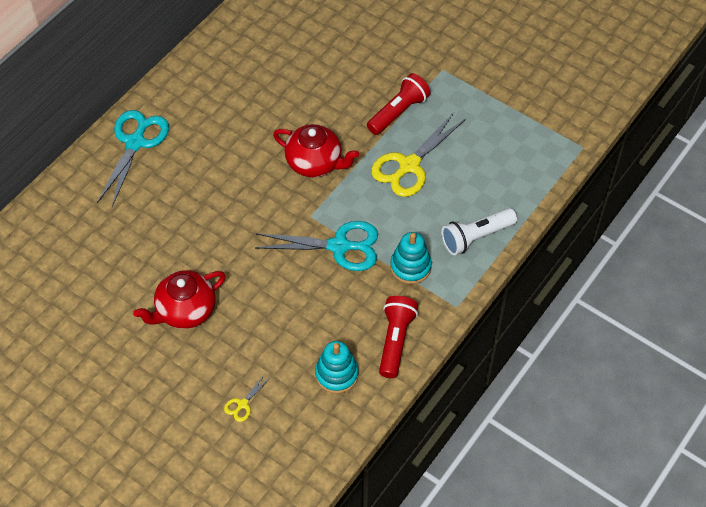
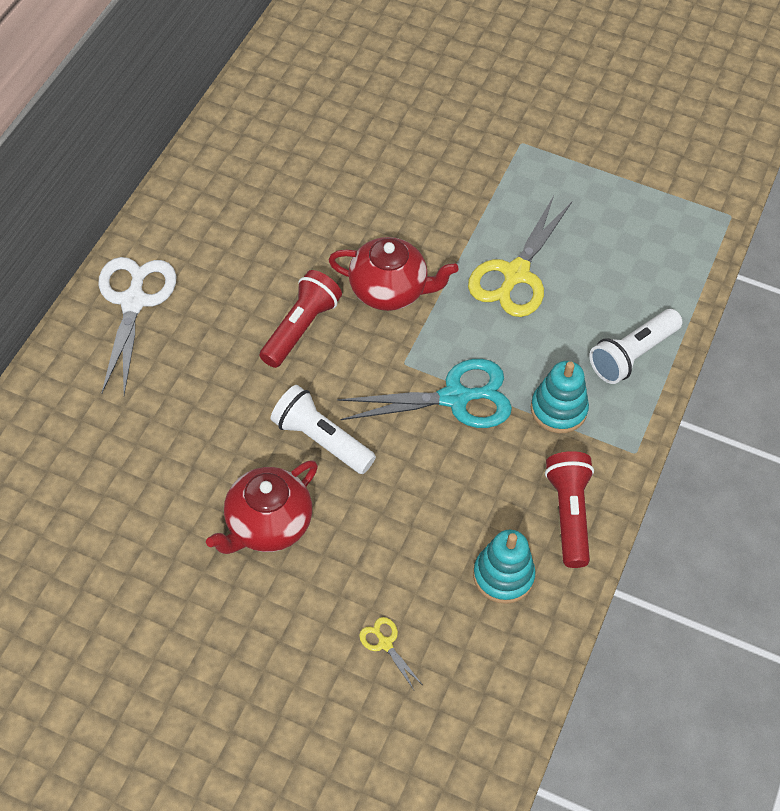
camera: 15 degrees left, 0 degrees up
(135, 142) = (134, 302): turquoise scissors -> white scissors
(237, 259) = (321, 440): none -> white flashlight
(242, 404) = (385, 643): yellow scissors -> yellow scissors turned 120 degrees clockwise
(398, 112) = (480, 206): red flashlight -> red flashlight (300, 328)

